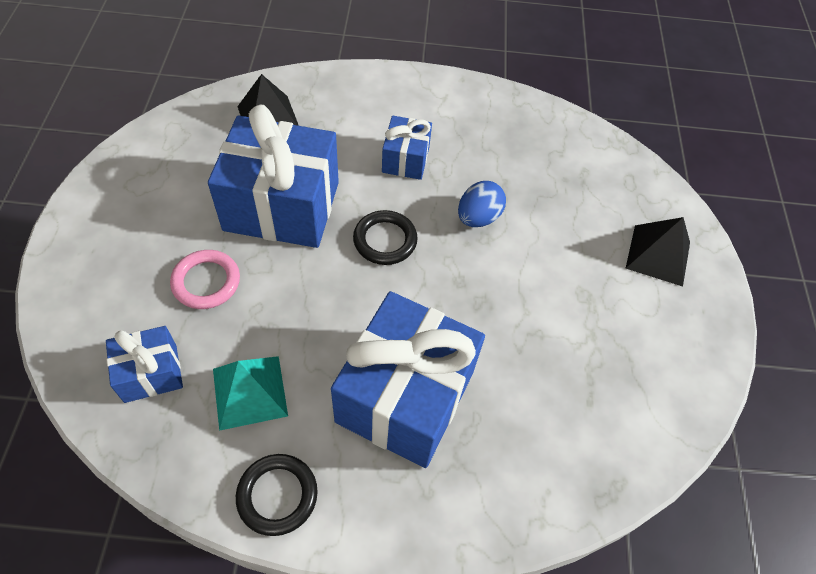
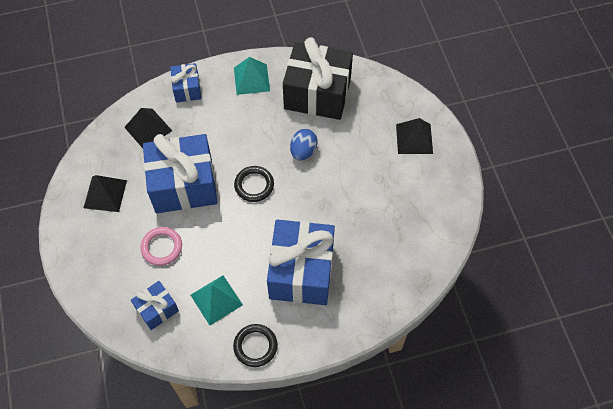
camera: 15 degrees left, 5 degrees up
(165, 181) = (105, 194): none -> black pyramid
(405, 159) = (245, 127): blue gift -> blue gift (187, 89)
(440, 102) = (251, 79): none -> turquoise pyramid
(528, 148) = (317, 94): none -> black gift

